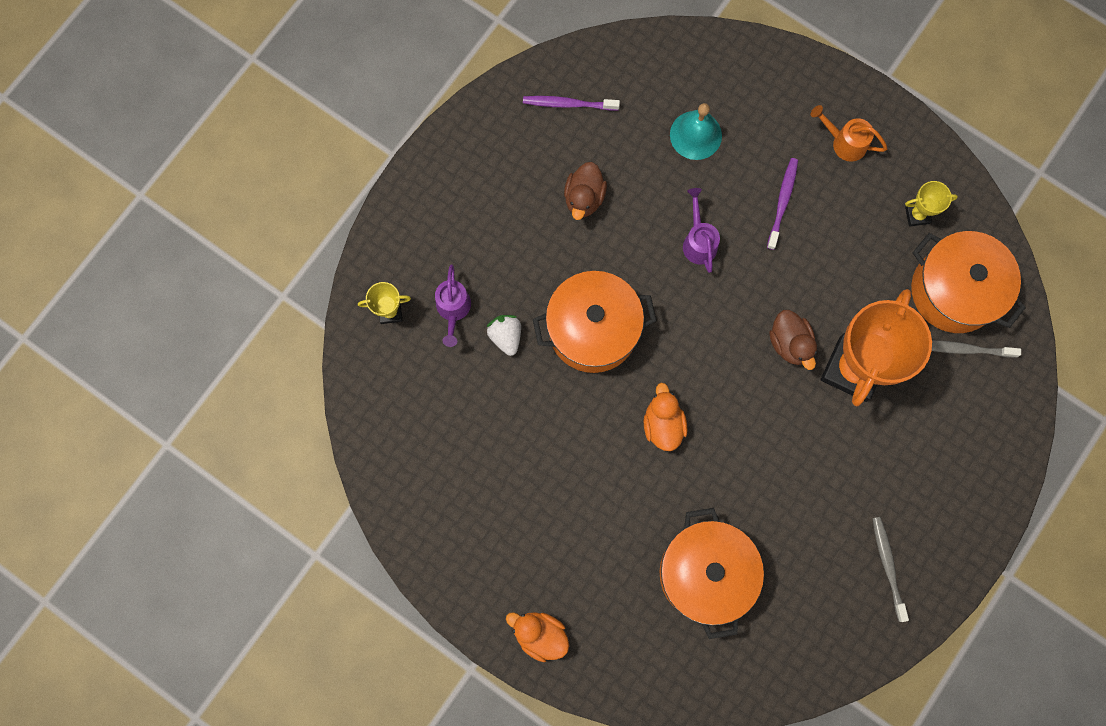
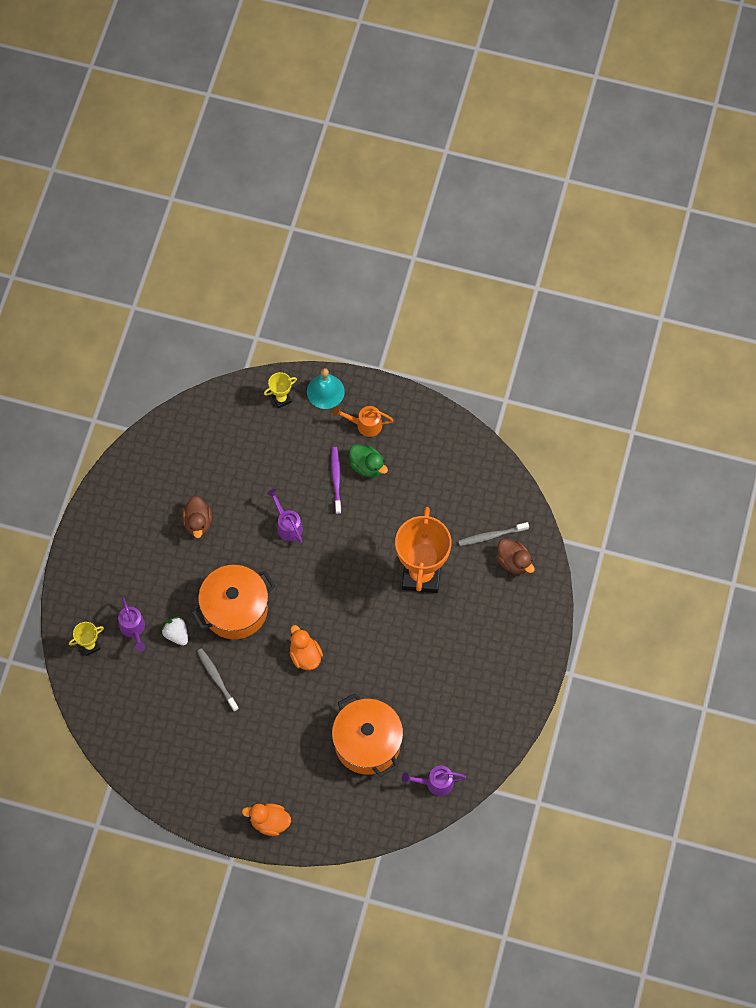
camera: 20 degrees left, 10 degrees down
(568, 104) = (164, 462): purple toothbrush -> none
(695, 135) = (260, 454): turquoise bell -> turquoise bell (325, 391)
(777, 662) = (435, 783): none -> purple watering can
(790, 343) = (373, 572): brown duck -> brown duck (514, 562)
(829, 198) = (367, 466): none -> green duck
(888, 566) = (487, 695): grey toothbrush -> grey toothbrush (217, 678)
(917, 215) = (431, 457): yellow trophy -> yellow trophy (281, 399)
(954, 291) = (472, 499): orange pot -> none

